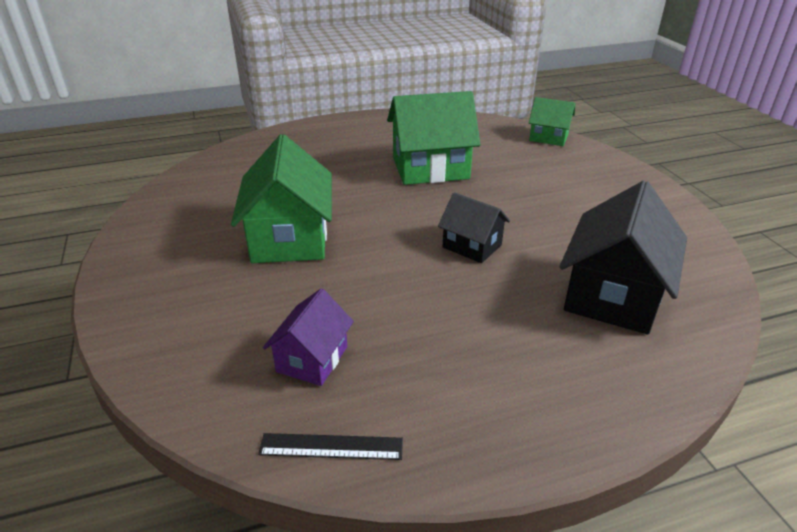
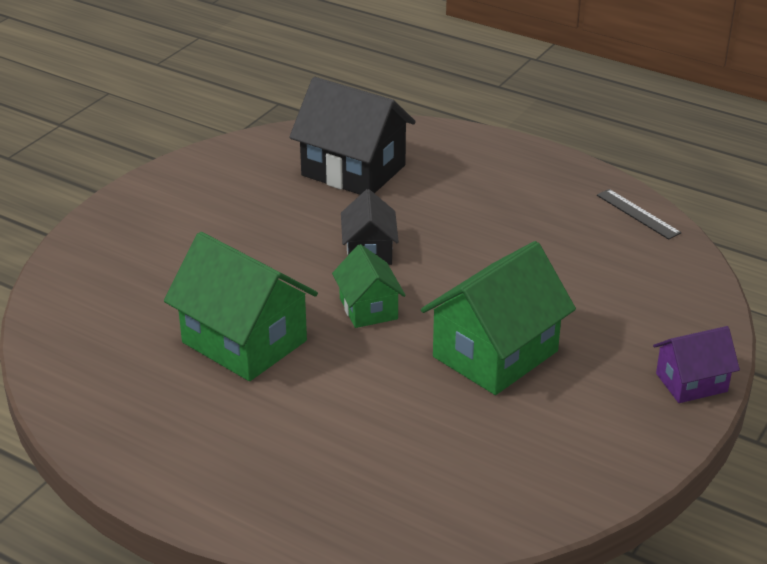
camera: 130 degrees left, 0 degrees up
(312, 359) = (596, 256): purple house -> purple house (691, 382)
(548, 137) = (57, 294): green house -> green house (368, 308)
(613, 295) = (353, 170): black house -> black house turned 45 degrees clockwise

